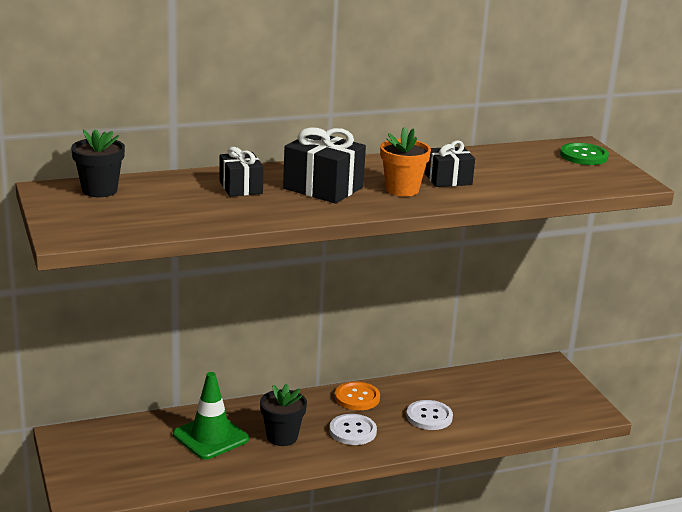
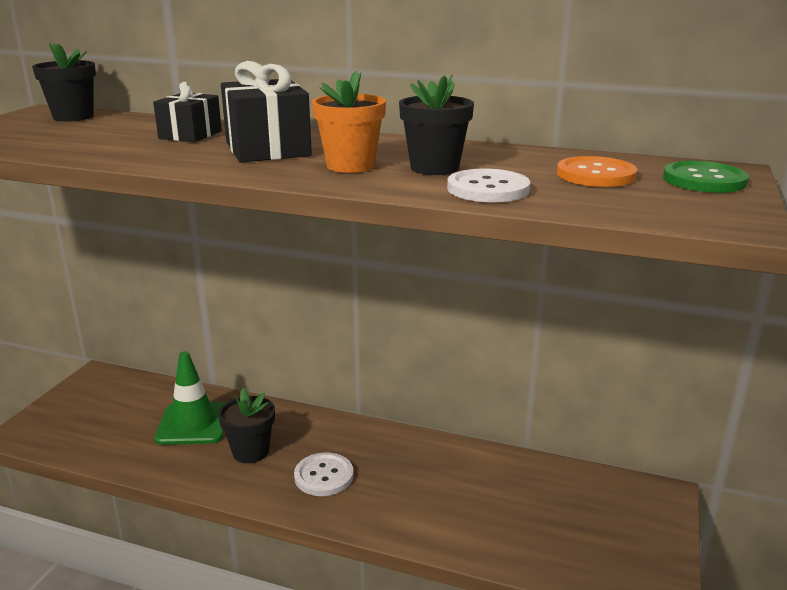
camera: 40 degrees right, 0 degrees up
(357, 397) = (378, 441): orange button -> orange button (595, 175)
(429, 417) = (426, 496): white button -> white button (488, 189)
(448, 180) = (434, 168): black gift -> black flower pot

